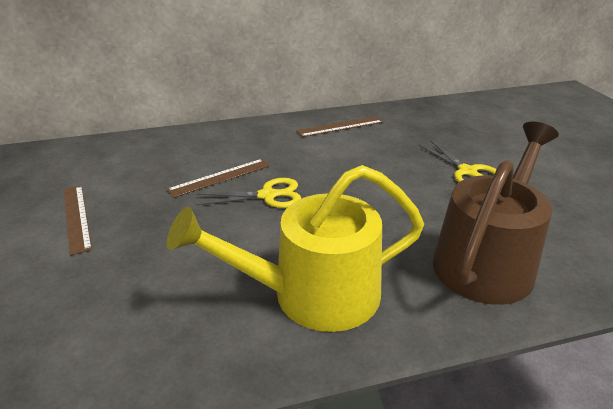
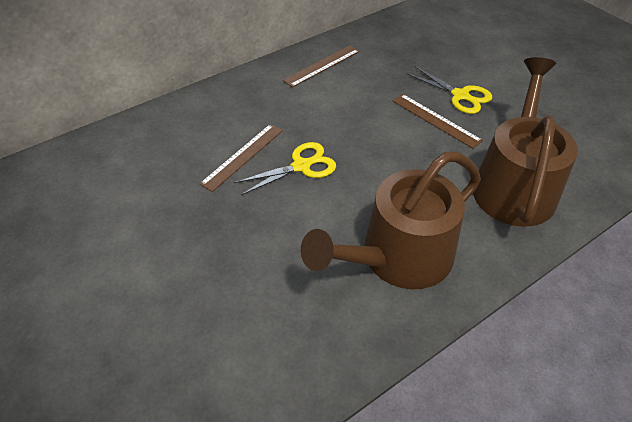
camera: 20 degrees left, 15 degrees up
(76, 217) = (131, 240): brown ruler -> brown ruler (435, 120)
(313, 294) = (398, 257): yellow watering can -> brown watering can

